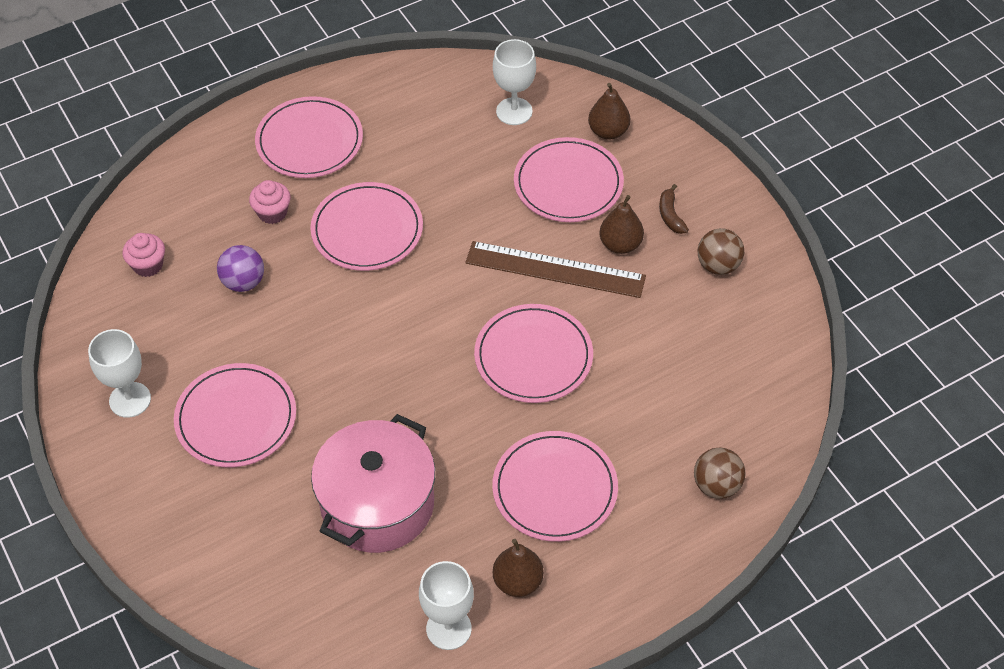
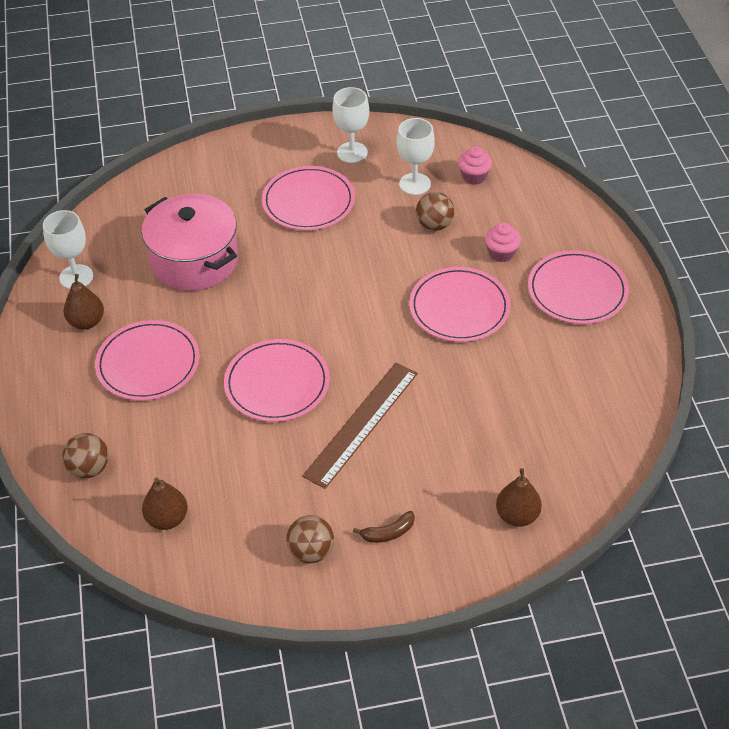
camera: 110 degrees right, 5 degrees down
(243, 282) = (434, 225): purple ball -> brown ball
(514, 111) = (569, 445): white goblet -> white goblet (415, 184)
(568, 183) = (460, 462): pink plate -> none
(620, 244) = (369, 481): brown pear -> brown pear (167, 519)
(670, 215) = (388, 533): brown banana -> brown banana turned 150 degrees clockwise

